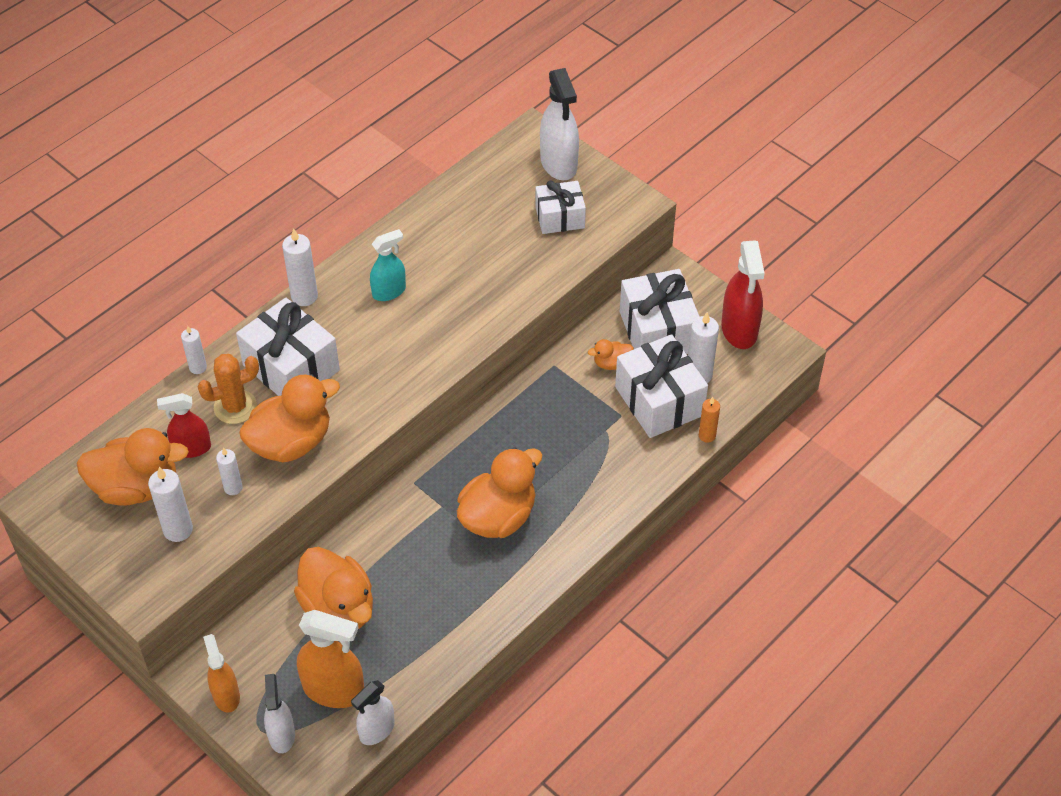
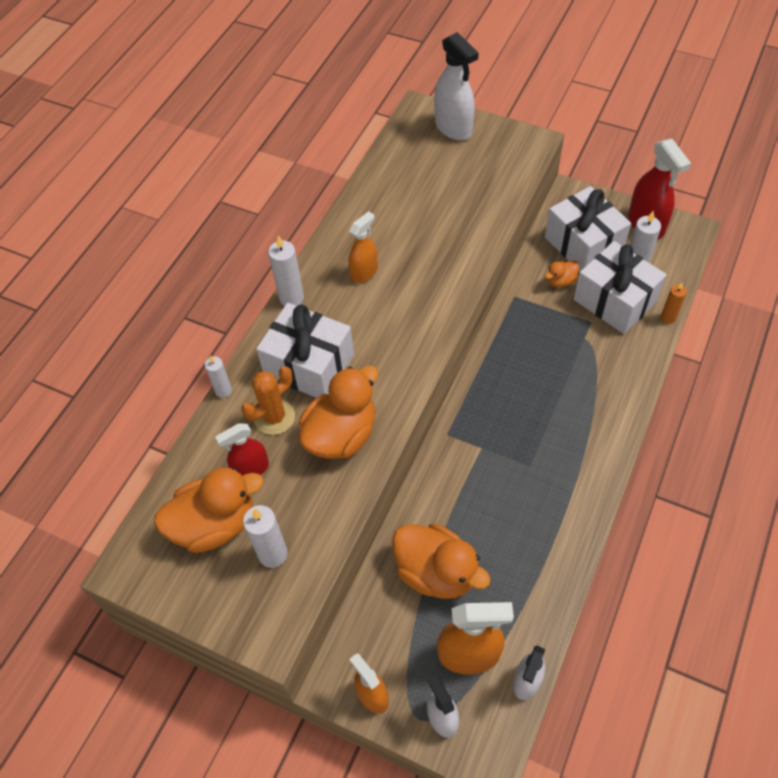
camera: 15 degrees left, 5 degrees up
(233, 488) = (307, 495): white candle -> none
(389, 291) = (364, 272): turquoise spray bottle -> orange spray bottle
(498, 517) = (534, 442): orange duck -> none
(560, 217) = (477, 170): white gift -> none

